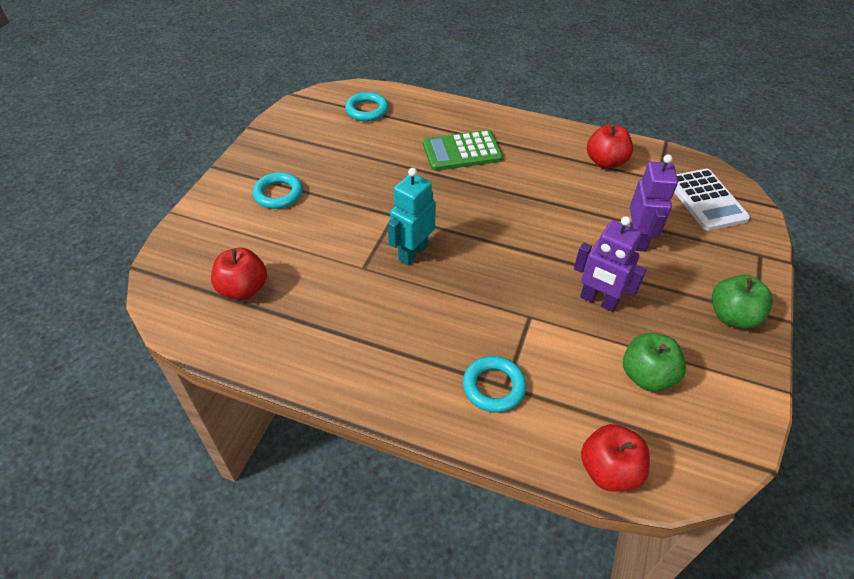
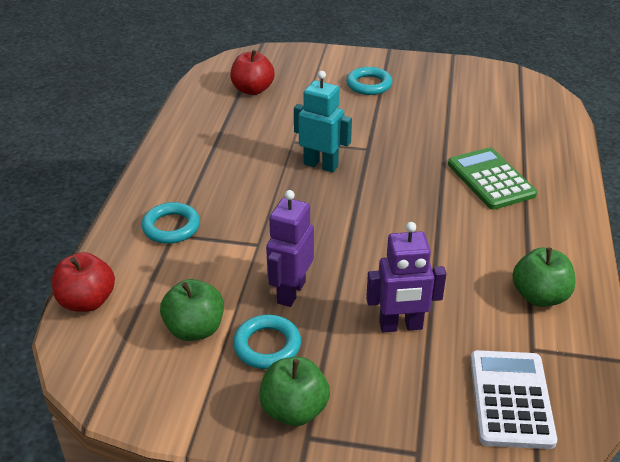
camera: 80 degrees right, 10 degrees down
(367, 110) = (523, 110): turquoise ring -> turquoise ring (267, 346)
(605, 162) = (539, 296): red apple -> green apple
(706, 200) = (510, 399): white calculator -> white calculator turned 120 degrees clockwise

